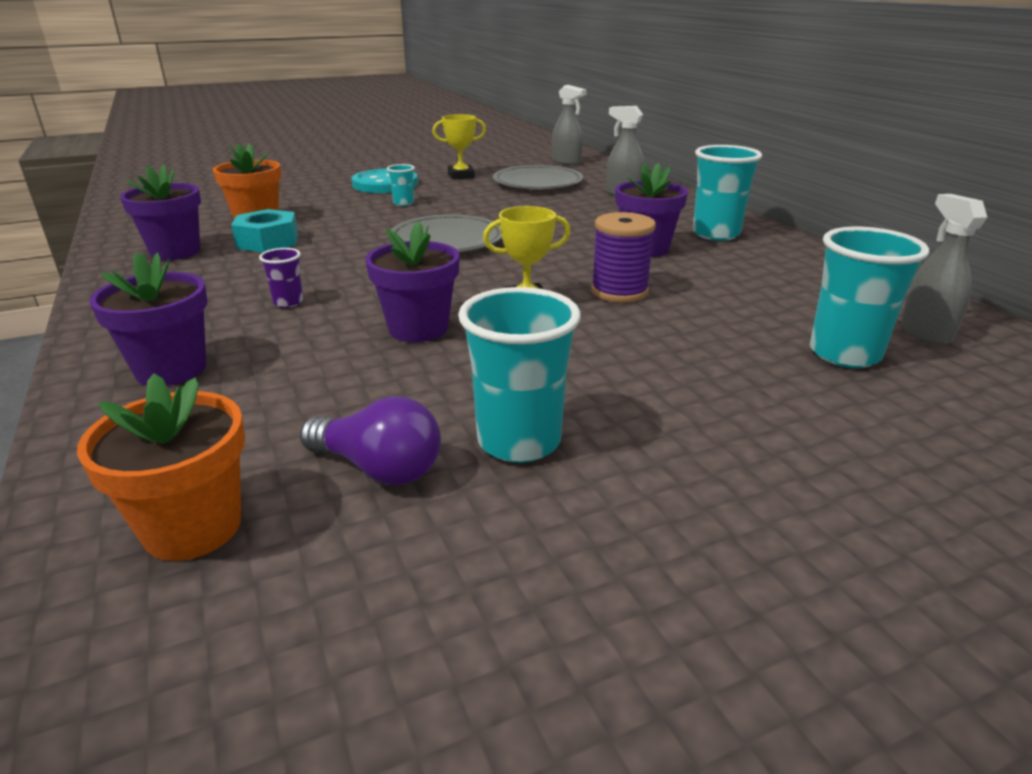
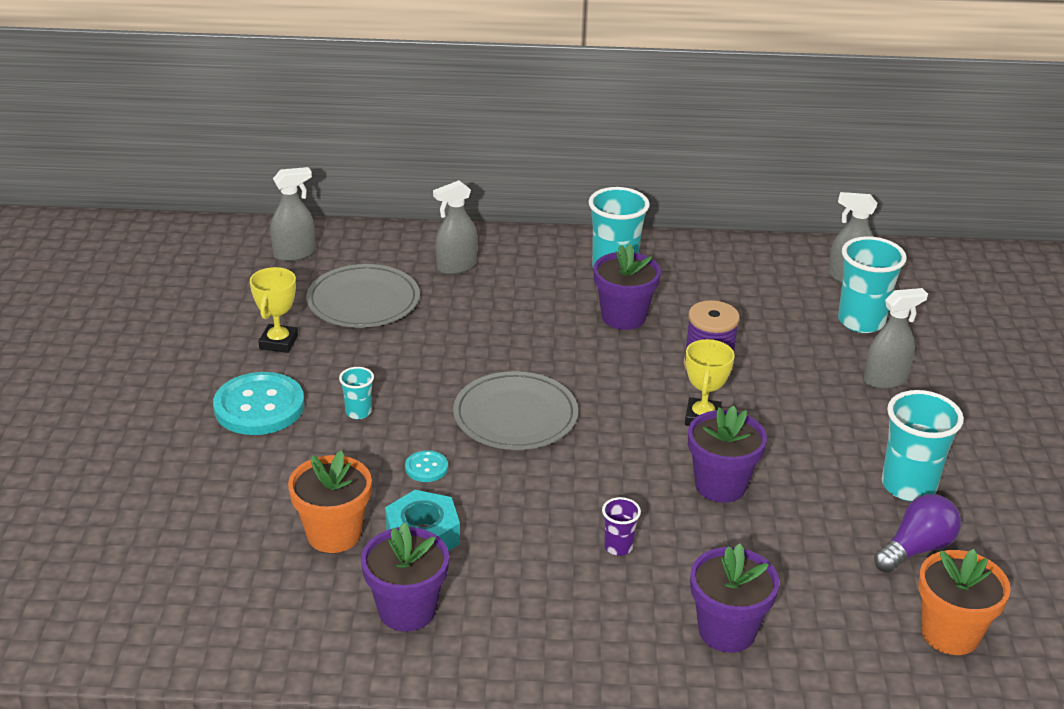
camera: 65 degrees left, 5 degrees up
(353, 229) = (426, 468): none -> turquoise button
(741, 389) = (885, 380): none -> grey spray bottle

